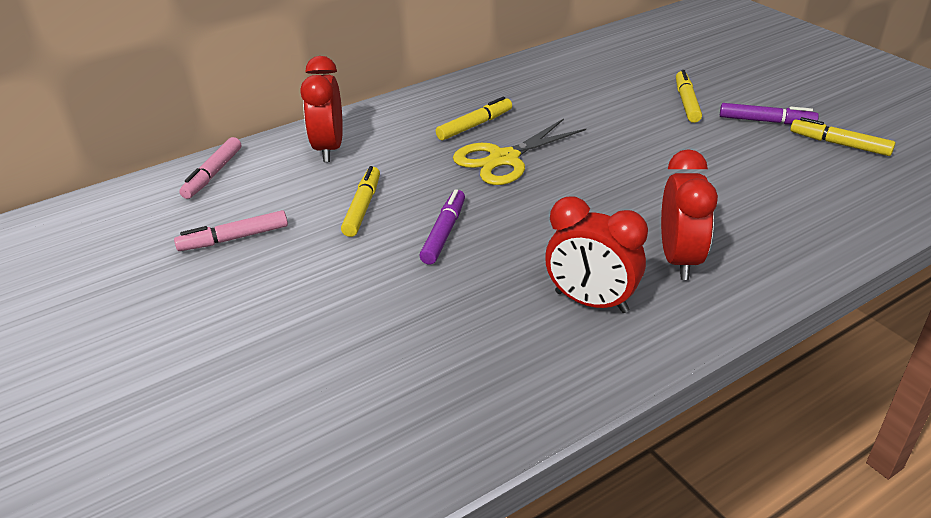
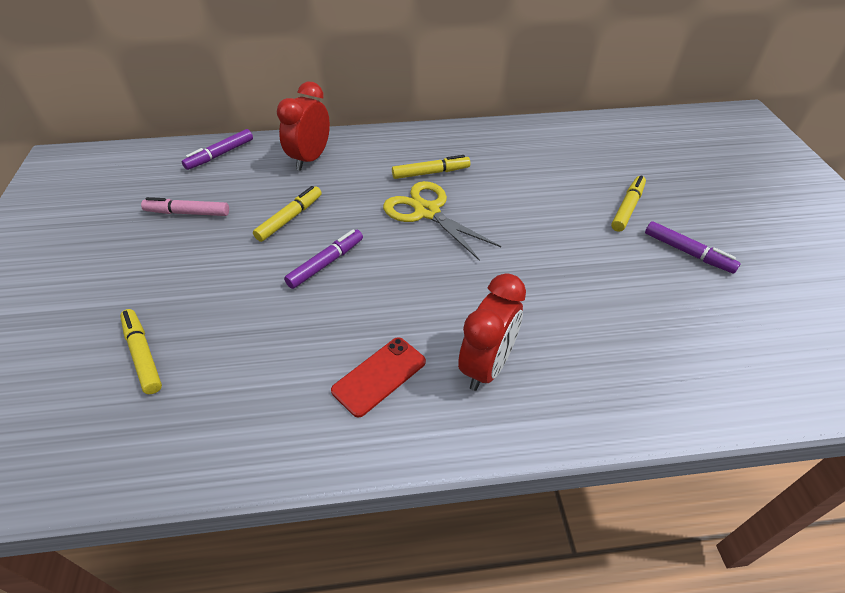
camera: 25 degrees right, 10 degrees up
(213, 174) = (220, 154): pink marker -> purple marker
(504, 159) = (427, 212): yellow scissors -> yellow scissors turned 60 degrees clockwise
(591, 302) = (379, 376): red clock -> red phone
(839, 144) = (743, 303): yellow marker -> yellow marker (143, 355)

